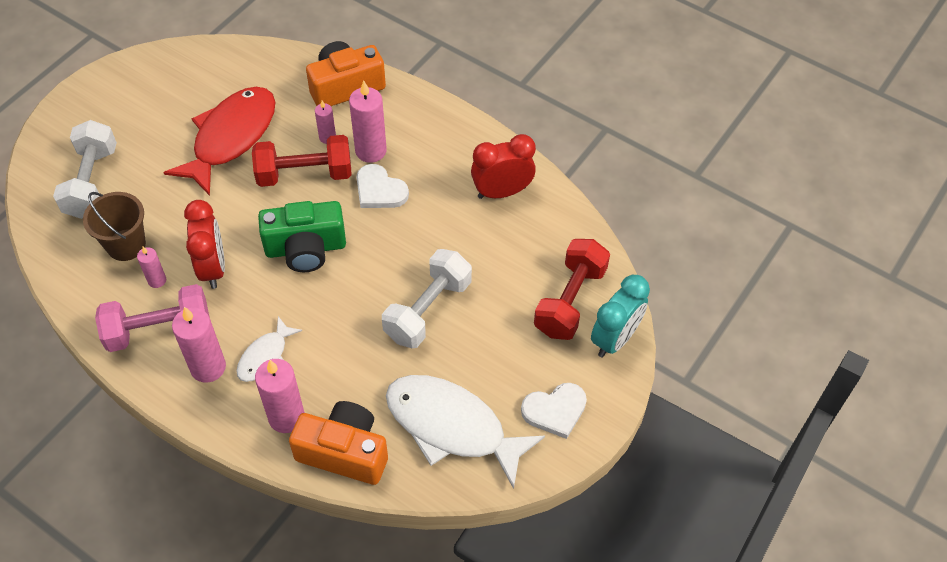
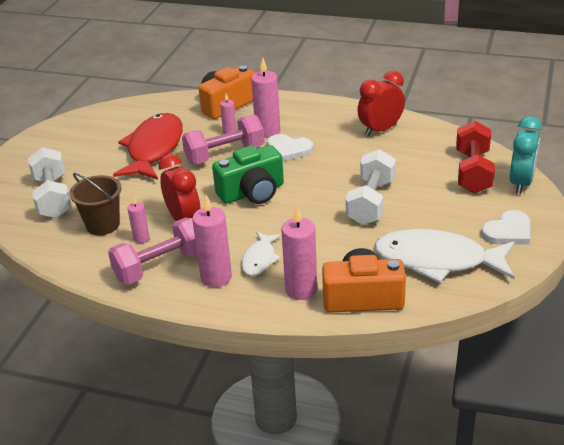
camera: 15 degrees left, 20 degrees down
(304, 174) = (225, 154): red dumbbell -> pink dumbbell

